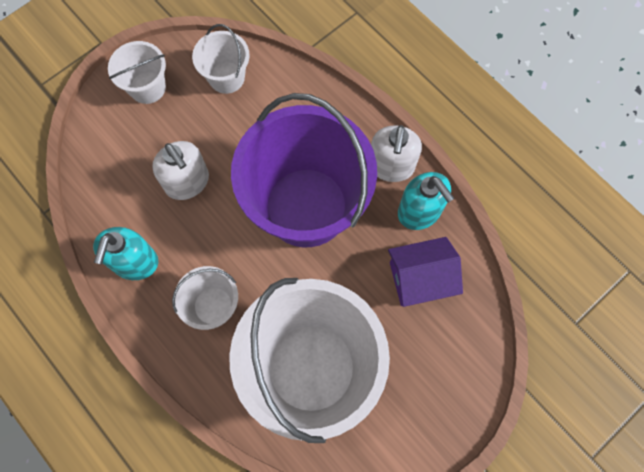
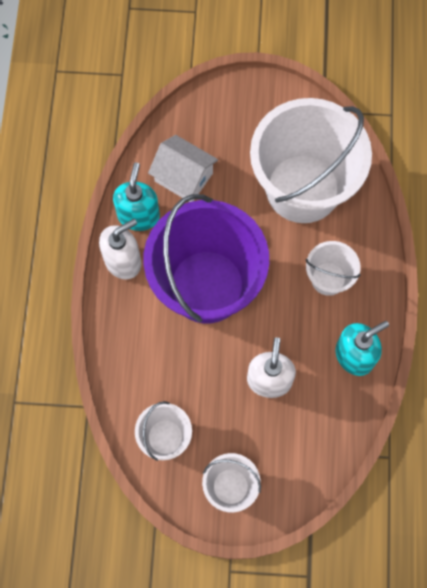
camera: 135 degrees left, 0 degrees up
(420, 278) = (183, 177): purple house -> white house

